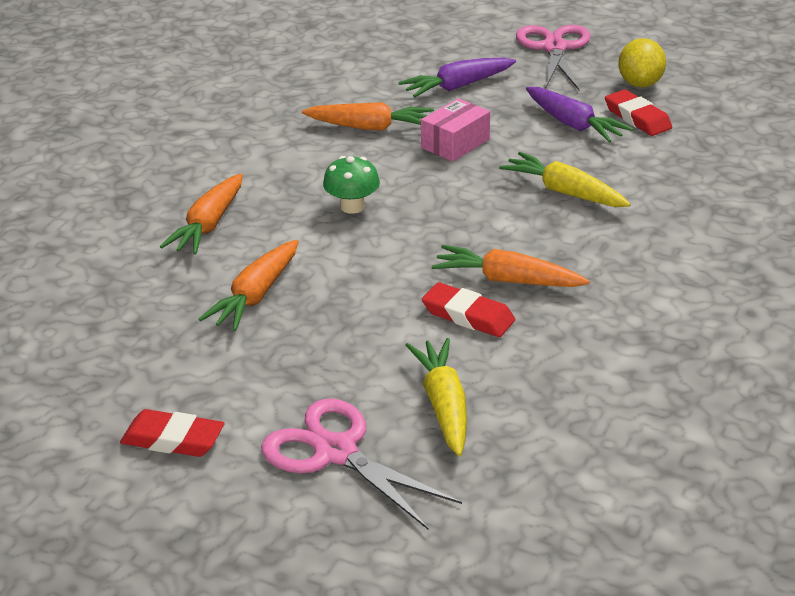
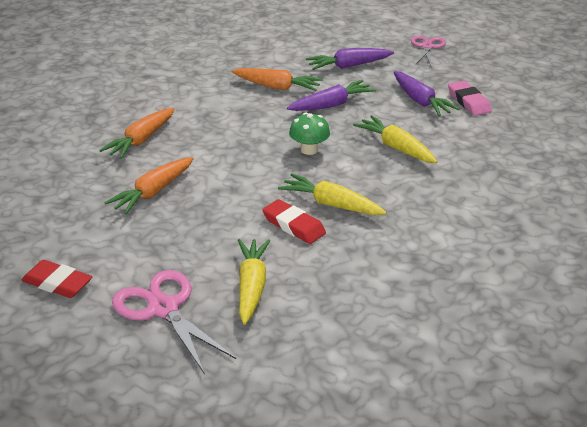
camera: 10 degrees right, 0 degrees up
(352, 206) = (243, 139): green mushroom -> green mushroom (309, 150)
(455, 144) = (331, 105): pink box -> purple carrot
(507, 280) = (331, 204): orange carrot -> yellow carrot
(554, 48) = (427, 47): pink scissors -> pink scissors, size x0.66
(637, 118) = (468, 102): red eraser -> pink eraser
(640, 84) = (479, 78): yellow lemon -> none

